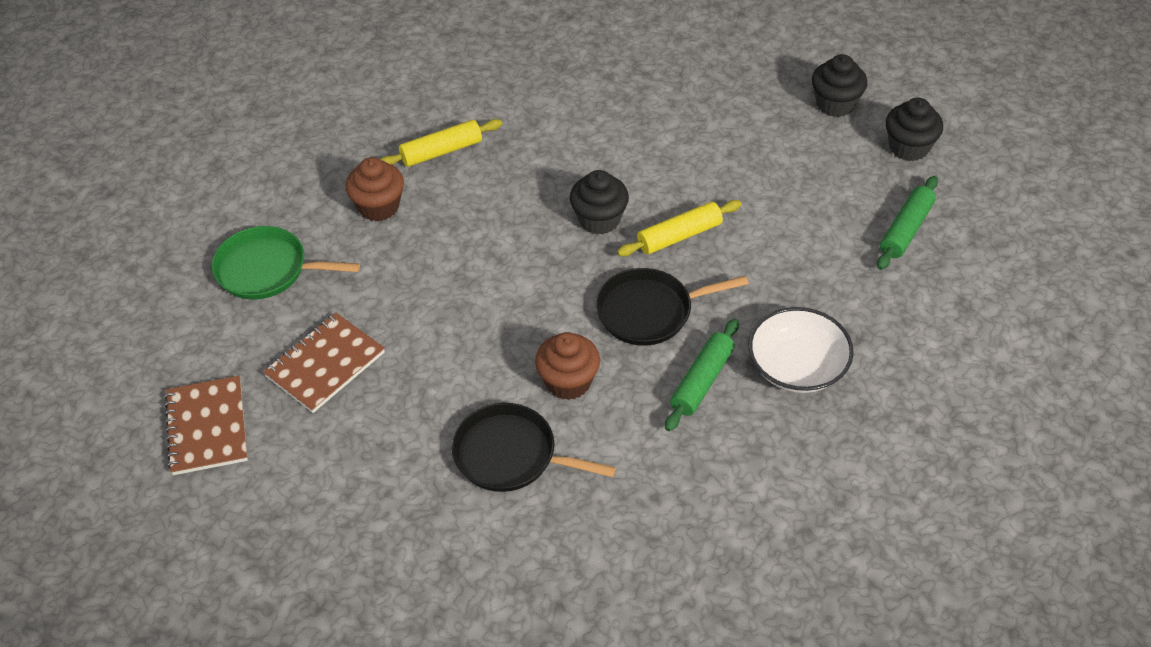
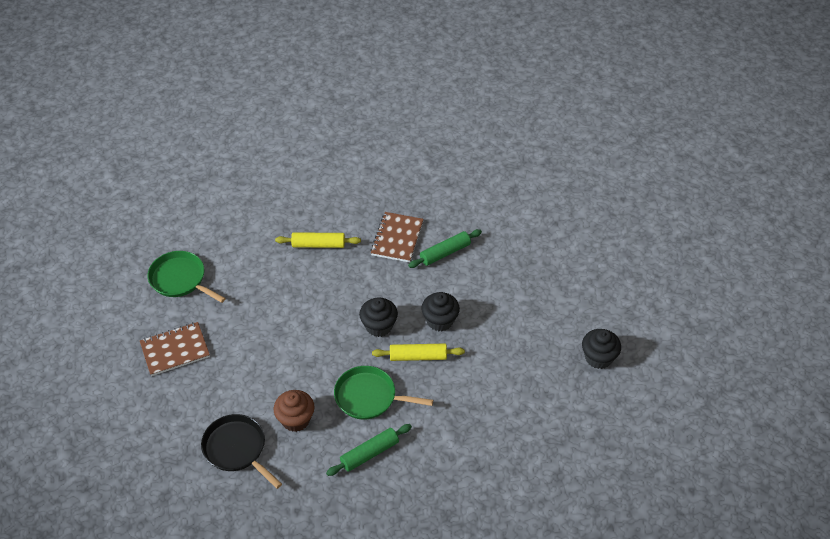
camera: 25 degrees right, 0 degrees up
(207, 427) = (95, 360): brown notebook -> brown notebook (397, 238)
(379, 207) = (262, 265): brown cupcake -> none
(649, 311) = (369, 397): black pan -> green pan
(797, 367) = (430, 470): white bowl -> none
(835, 104) = (572, 309): black cupcake -> black cupcake (440, 321)
(906, 230) = (557, 412): green rolling pin -> green rolling pin (445, 253)

